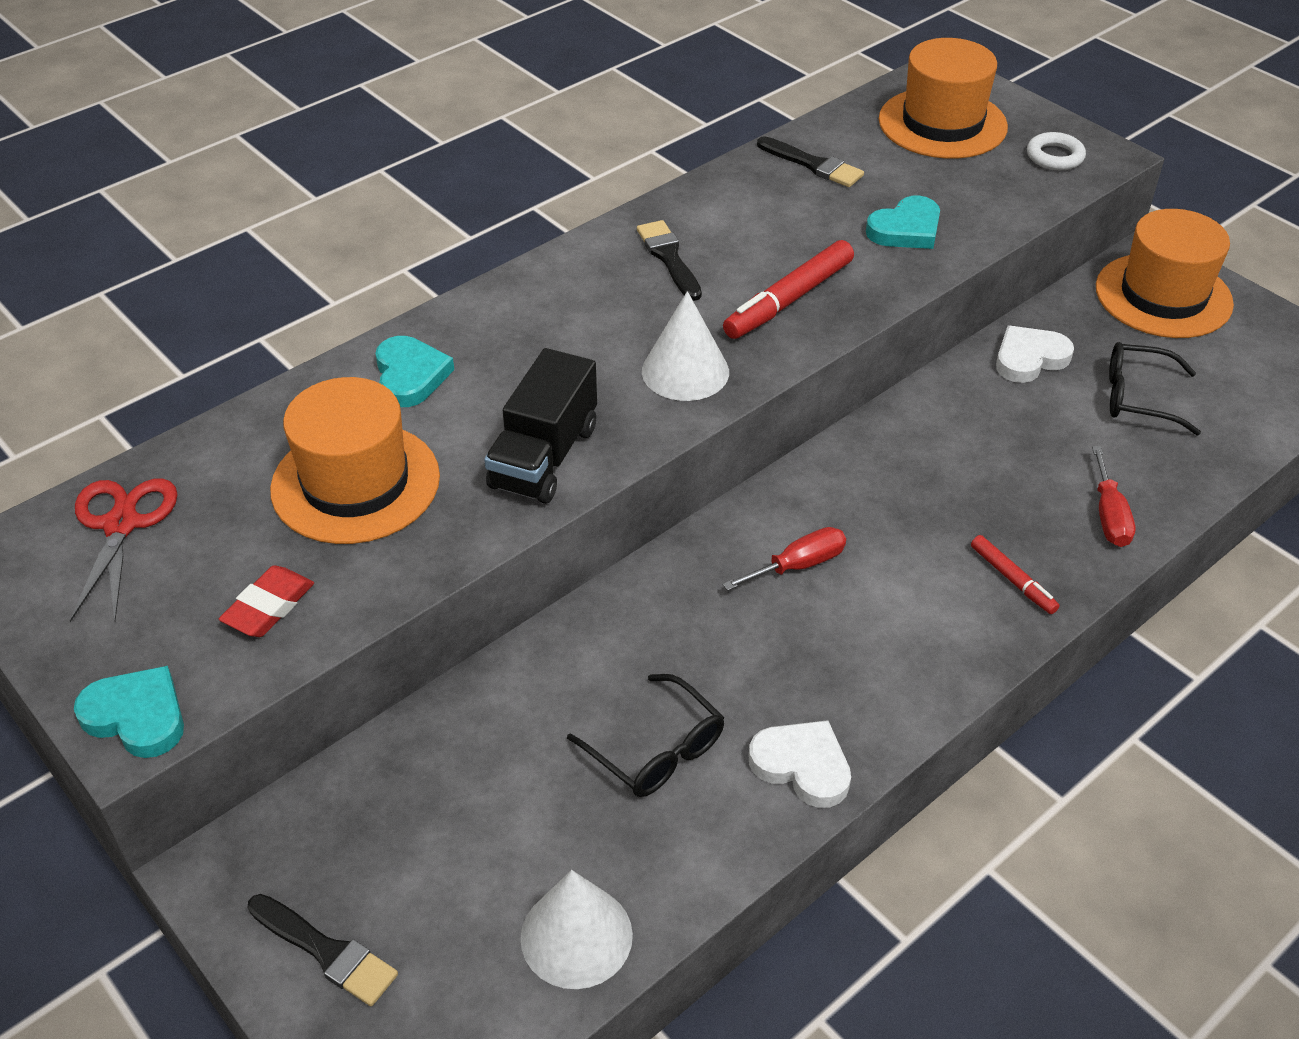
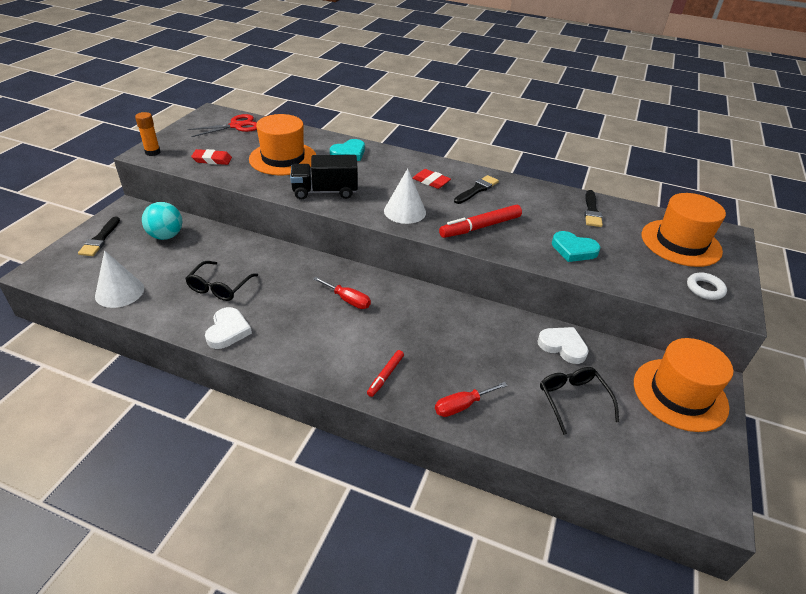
camera: 60 degrees right, 5 degrees down
(137, 716) = (152, 152): turquoise heart -> orange glue stick
(400, 810) = (166, 236): none -> turquoise ball
(603, 302) = (431, 181): none -> red eraser
(789, 300) = (480, 227): red marker -> red marker turned 45 degrees counterclockwise

